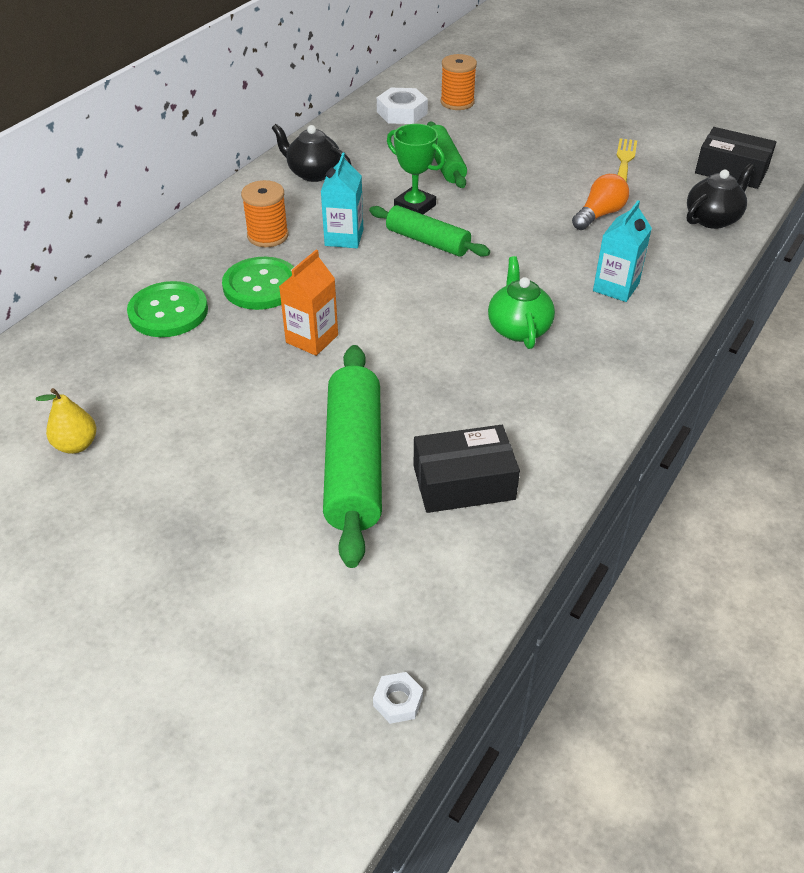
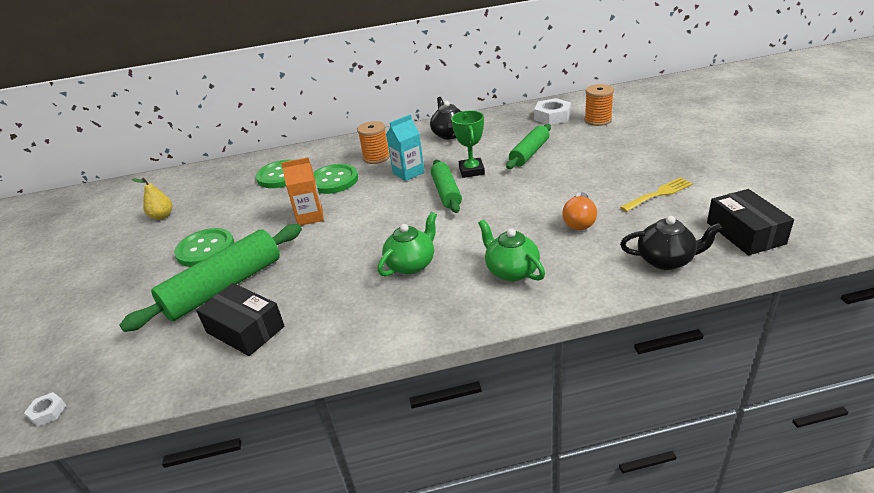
camera: 50 degrees right, 10 degrees down
(240, 443) = (205, 249): none -> green button
(599, 215) = (579, 221): orange light bulb -> orange light bulb turned 105 degrees clockwise
(616, 287) = (511, 271): turquoise carton -> green teapot

